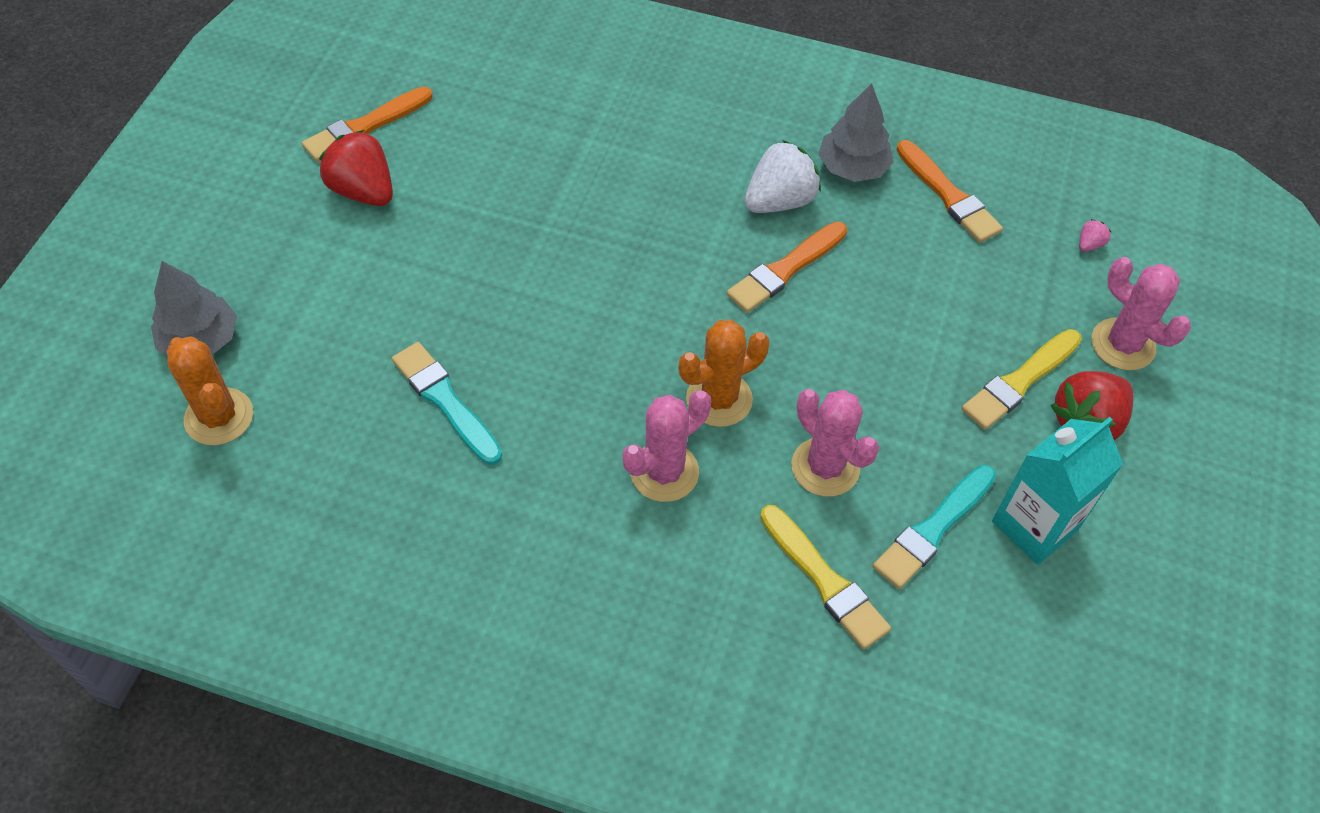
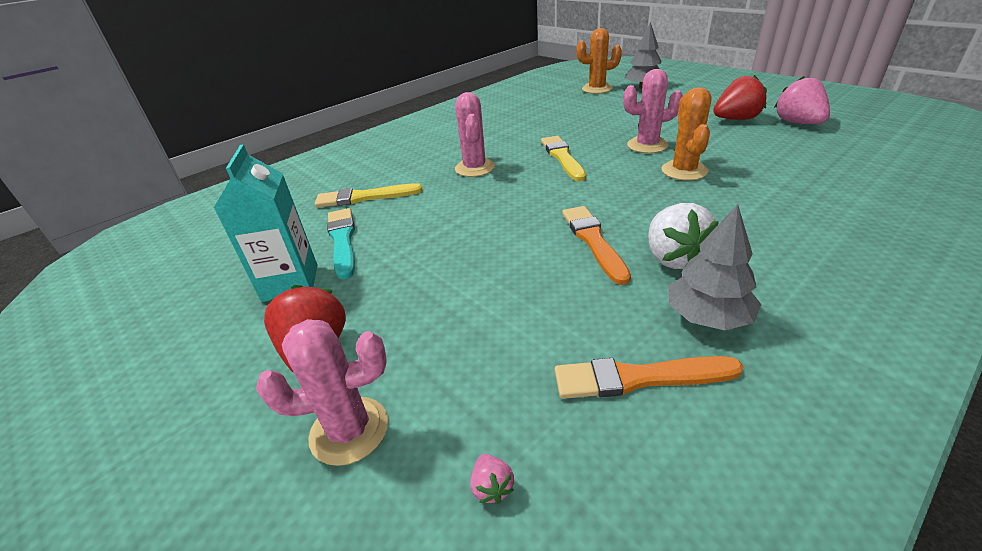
camera: 125 degrees right, 20 degrees down
(365, 127) = (798, 123): orange brush -> pink strawberry
(445, 401) = (568, 126): turquoise brush -> none
(719, 399) = (504, 191): orange cactus -> orange cactus (684, 171)
(825, 467) = (424, 214): pink cactus -> pink cactus (647, 145)
(1020, 382) = (390, 327): yellow brush -> yellow brush (562, 157)

